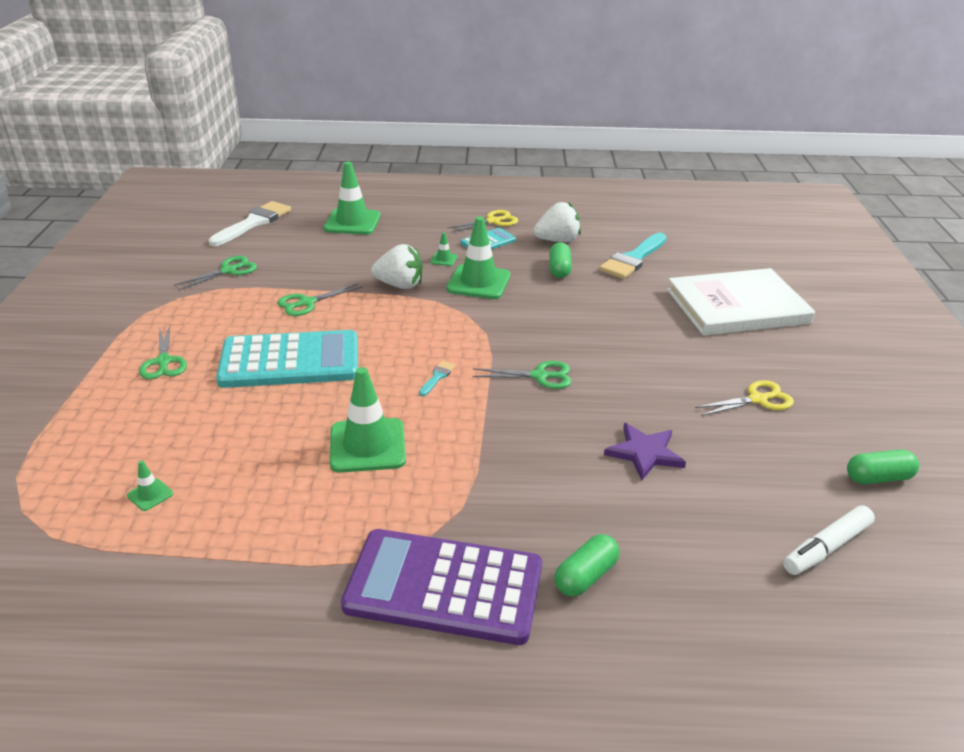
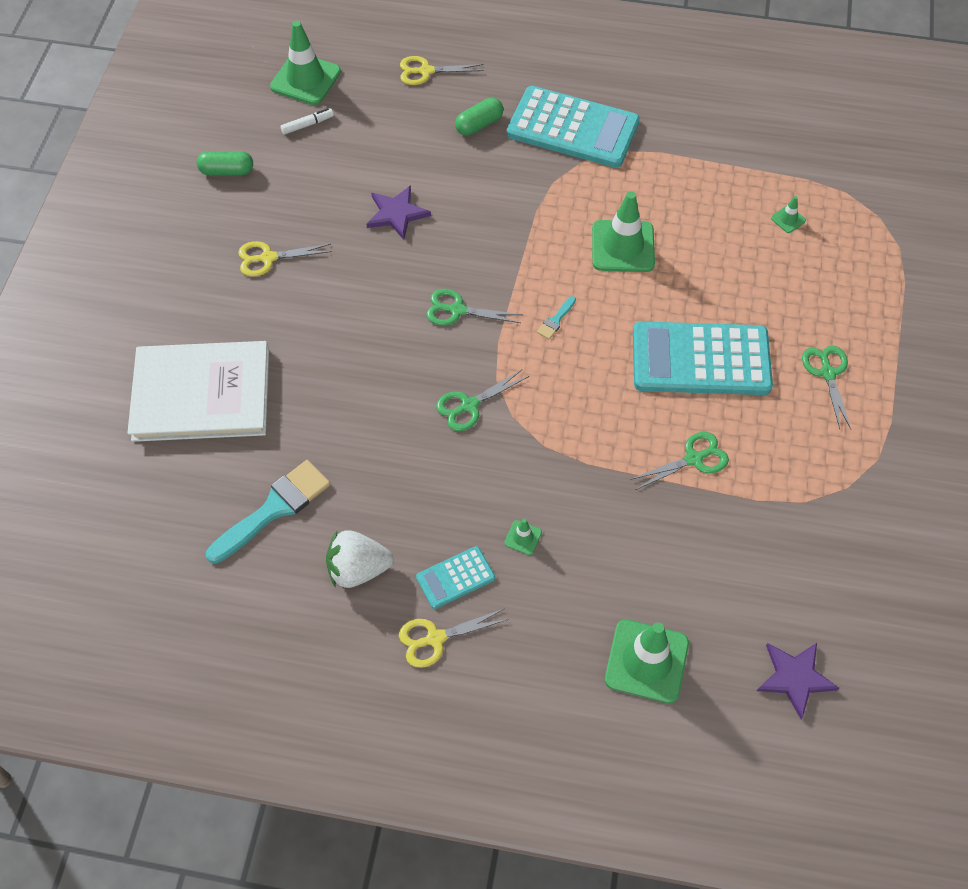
camera: 170 degrees left, 25 degrees up
(229, 271) = (801, 542): green scissors -> green scissors (469, 405)
(254, 223) = (795, 678): white brush -> purple star
(400, 285) = (584, 483): white strawberry -> none
(444, 587) = (573, 128): purple calculator -> turquoise calculator
(478, 282) = (487, 478): green traffic cone -> green traffic cone (305, 79)
(559, 269) = (378, 495): green capsule -> none
(706, 660) = (426, 71): none -> yellow scissors
(826, 548) = (307, 125): white marker -> white marker, size x0.64

